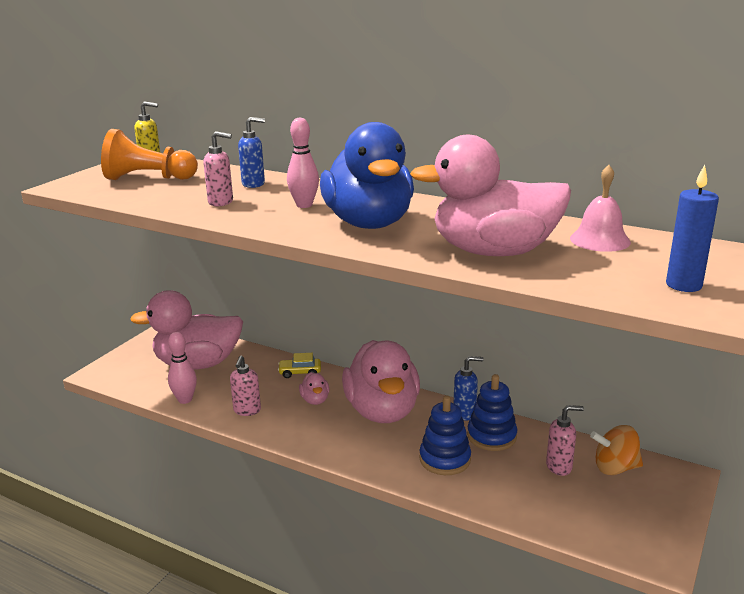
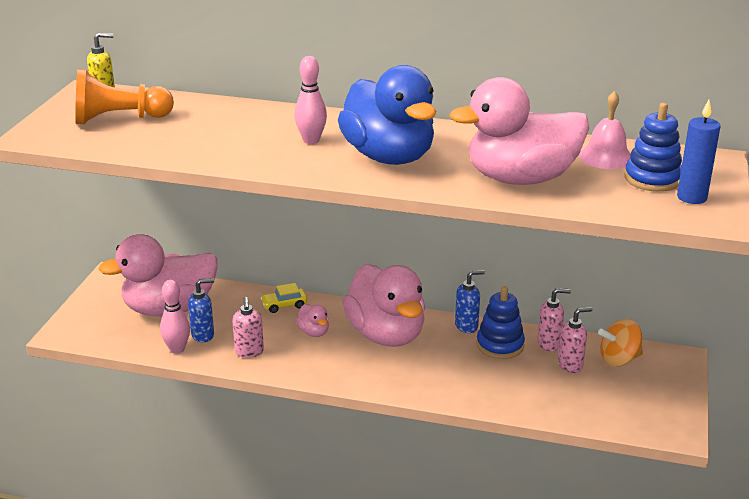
camera: 15 degrees left, 5 degrees up
(221, 202) = (223, 144): pink soap dispenser -> pink soap dispenser (549, 344)
(254, 184) = (240, 117): blue soap dispenser -> blue soap dispenser (203, 335)
(445, 459) = (465, 373): blue stacking toy -> blue stacking toy (652, 179)

